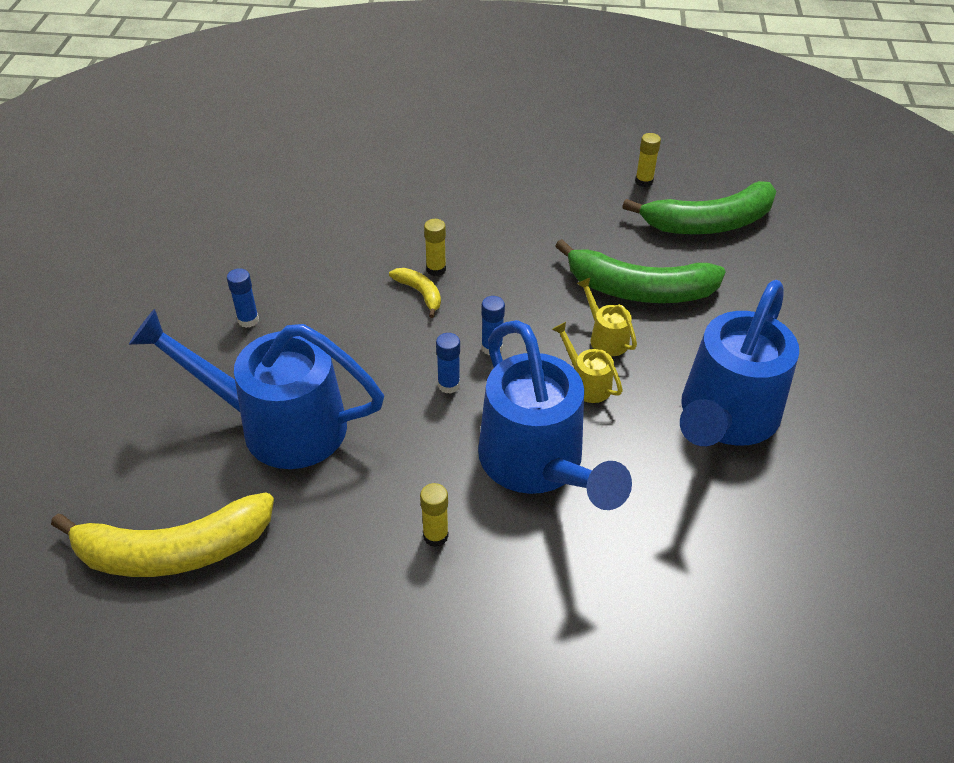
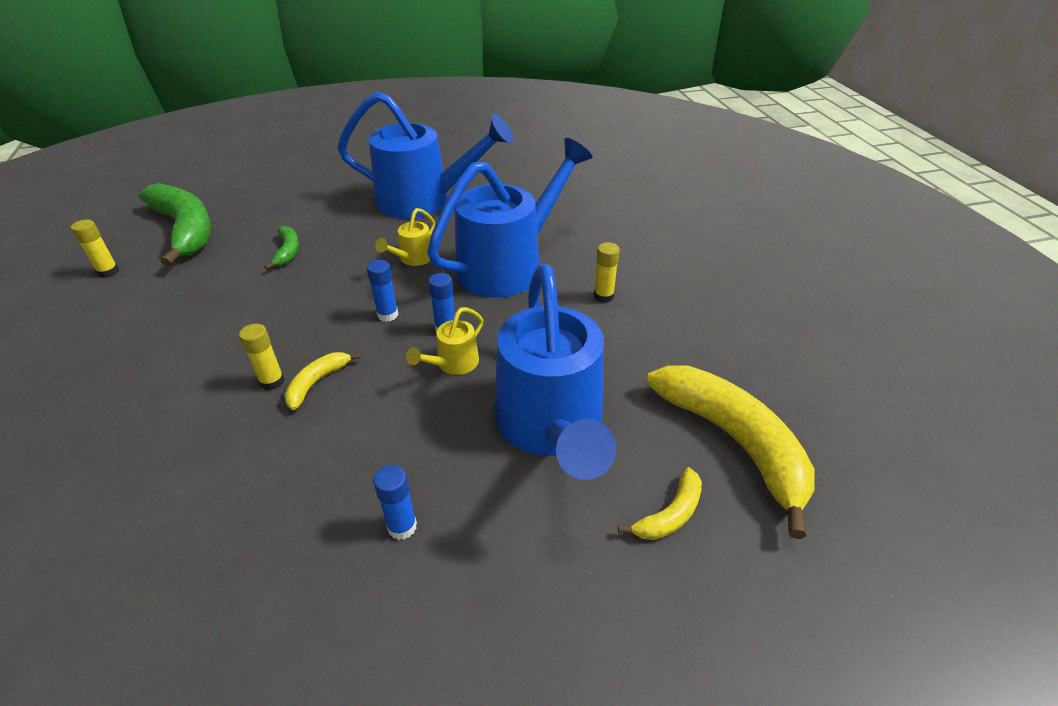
camera: 110 degrees left, 5 degrees down
(146, 469) = (670, 514): none -> yellow banana
(605, 337) = (355, 258): yellow watering can -> yellow watering can (453, 364)
(638, 290) = (288, 252): green banana -> green banana, size x0.46

